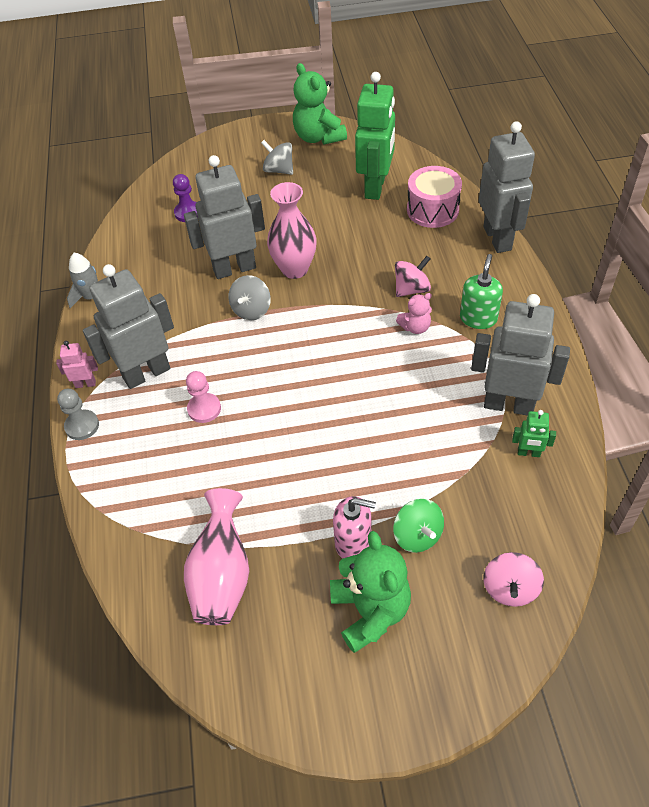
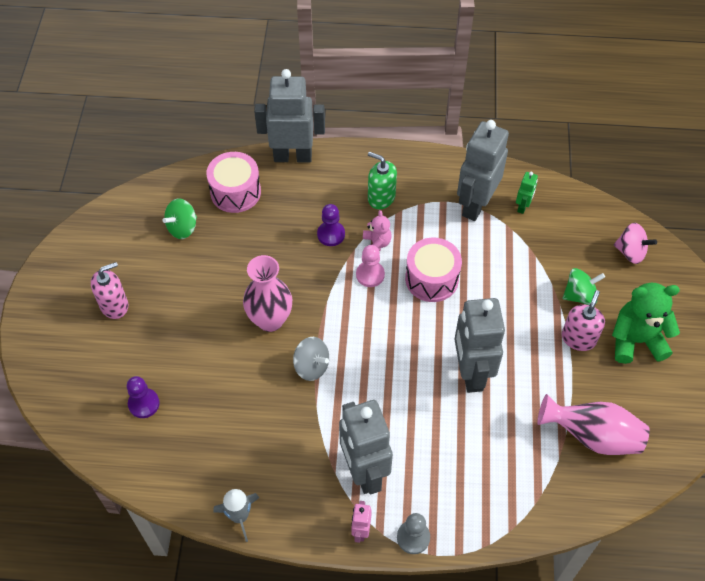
camera: 80 degrees left, 5 degrees up
(204, 409) = (421, 426): pink pawn -> pink pawn (370, 275)
(234, 268) = (248, 372): grey robot -> grey robot (470, 373)
(279, 170) = (114, 305): grey spinning top -> pink soap dispenser
(318, 137) = (77, 258): green teddy bear -> none
(375, 187) = (182, 228): green robot -> green spinning top
(387, 383) = (431, 279): none -> pink drum
(411, 289) = (331, 234): pink spinning top -> purple pawn

